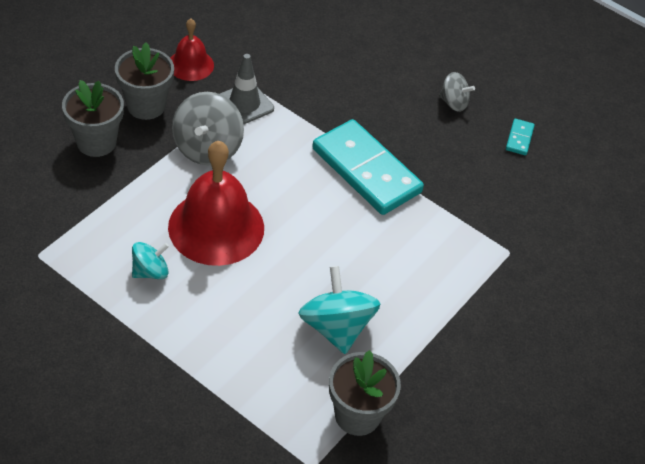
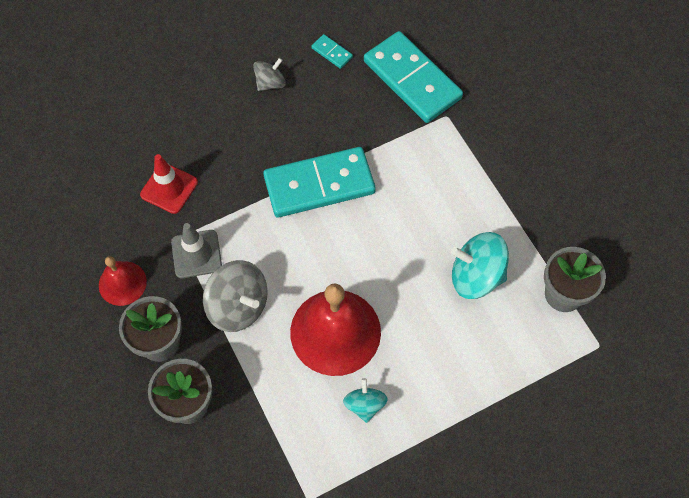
camera: 60 degrees left, 15 degrees up
(299, 66) = (169, 188): none -> red traffic cone
(533, 211) = (412, 79): none -> turquoise domino

